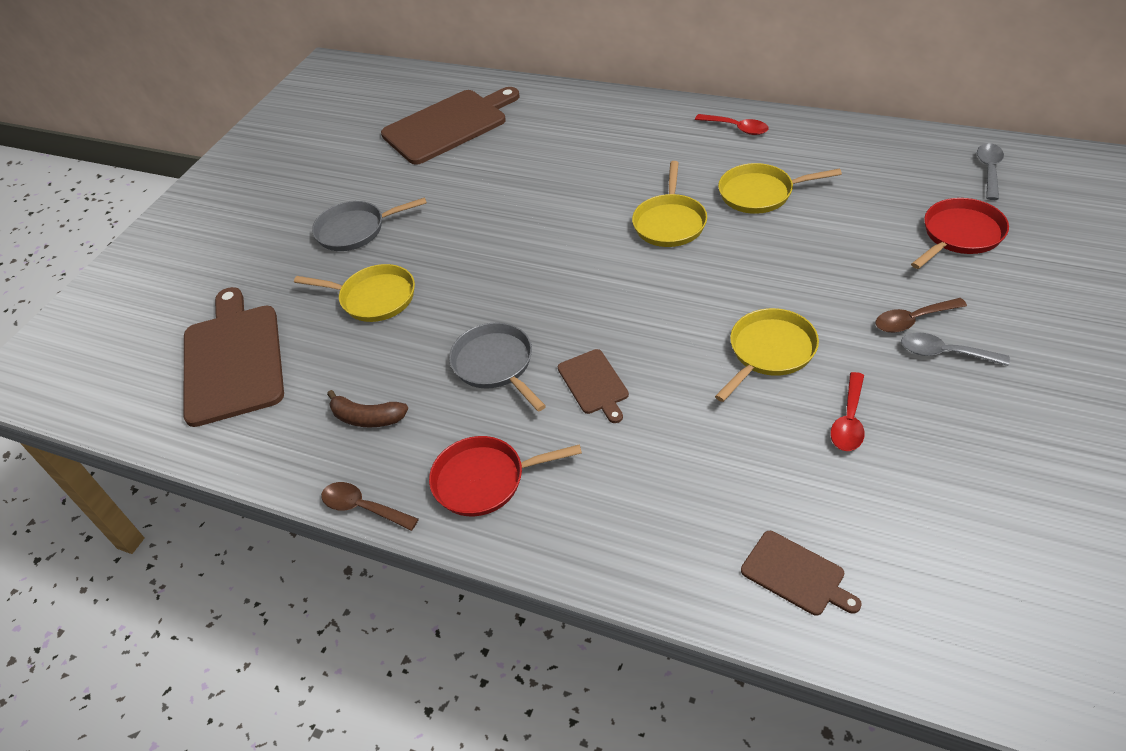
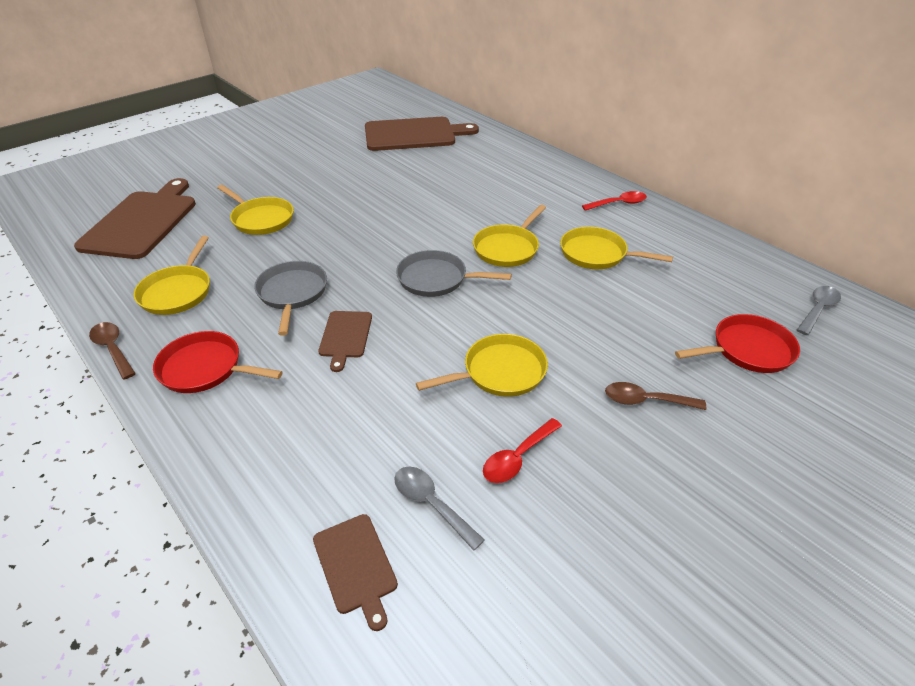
camera: 20 degrees right, 5 degrees down
(355, 230) = (292, 175): grey pan -> grey pan (436, 279)
(367, 418) = (178, 292): brown banana -> yellow pan
(737, 128) = (618, 204): red spoon -> red spoon turned 75 degrees counterclockwise
(944, 353) = (652, 441): grey spoon -> grey spoon (431, 504)

